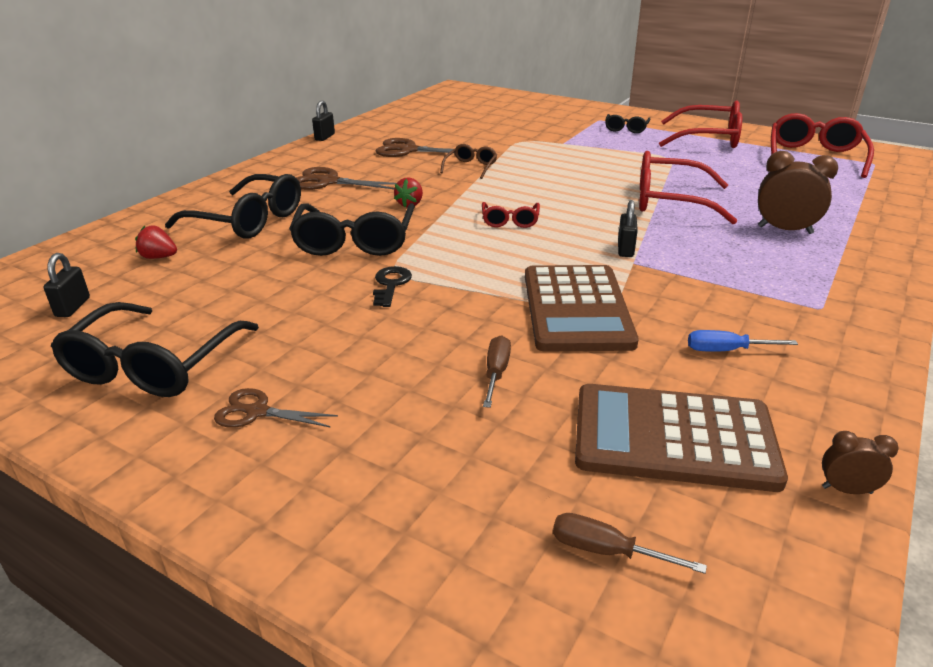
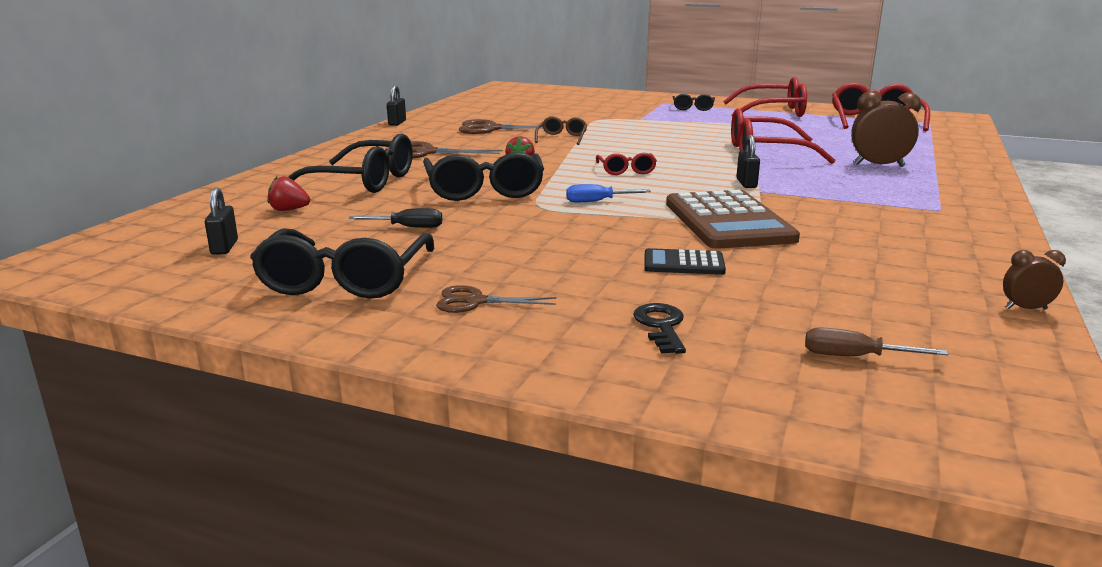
camera: 10 degrees left, 10 degrees down
(254, 292) = (409, 227): none -> black screwdriver
(391, 284) = (542, 216): black key -> black key (661, 326)
(496, 372) = (683, 263): brown screwdriver -> black calculator
(673, 438) = (866, 290): brown calculator -> none
(725, 350) = (876, 238): blue screwdriver -> blue screwdriver (596, 201)

